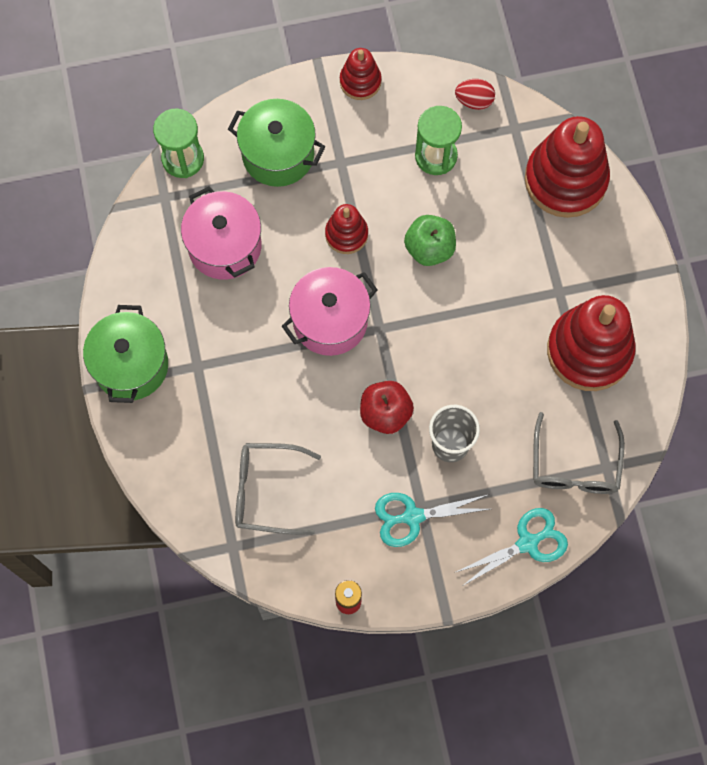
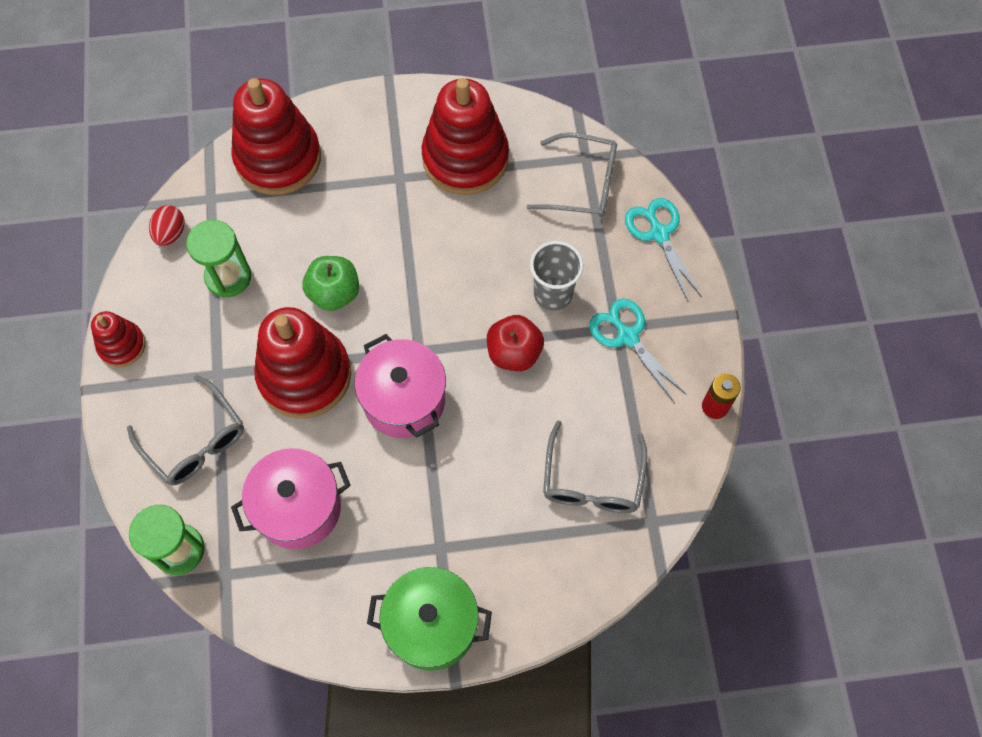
camera: 85 degrees left, 5 degrees down
(278, 154) = (195, 440): green pot -> grey glasses
(346, 234) = (304, 375): red stacking toy -> red stacking toy, size x1.95
(412, 516) = (627, 336): turquoise scissors -> turquoise scissors turned 150 degrees clockwise

